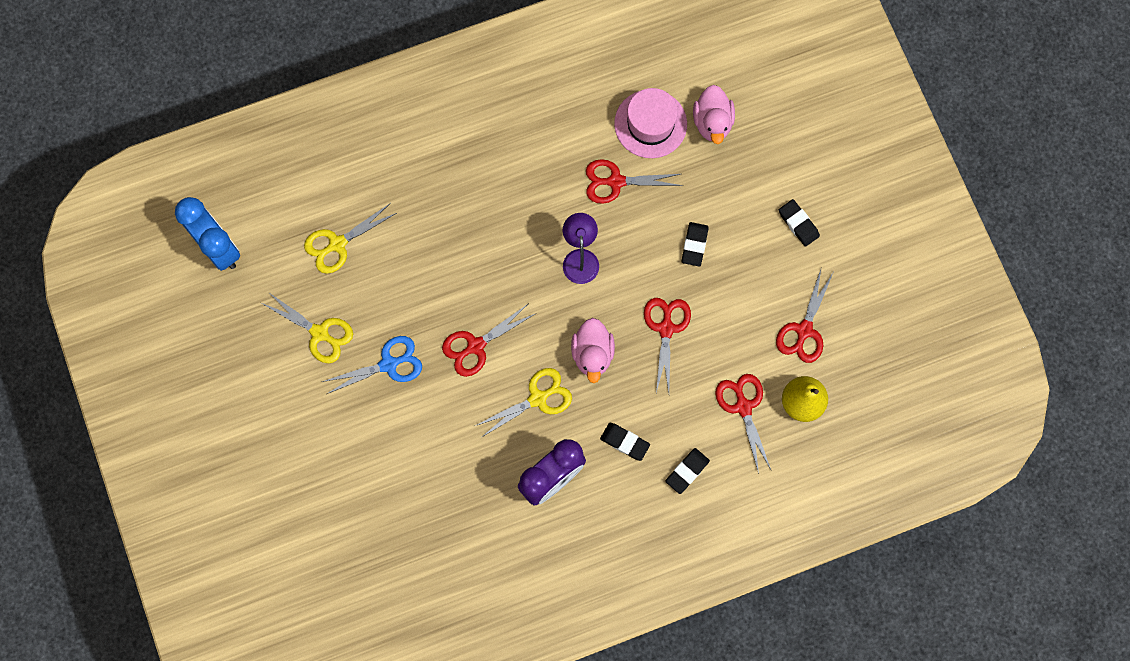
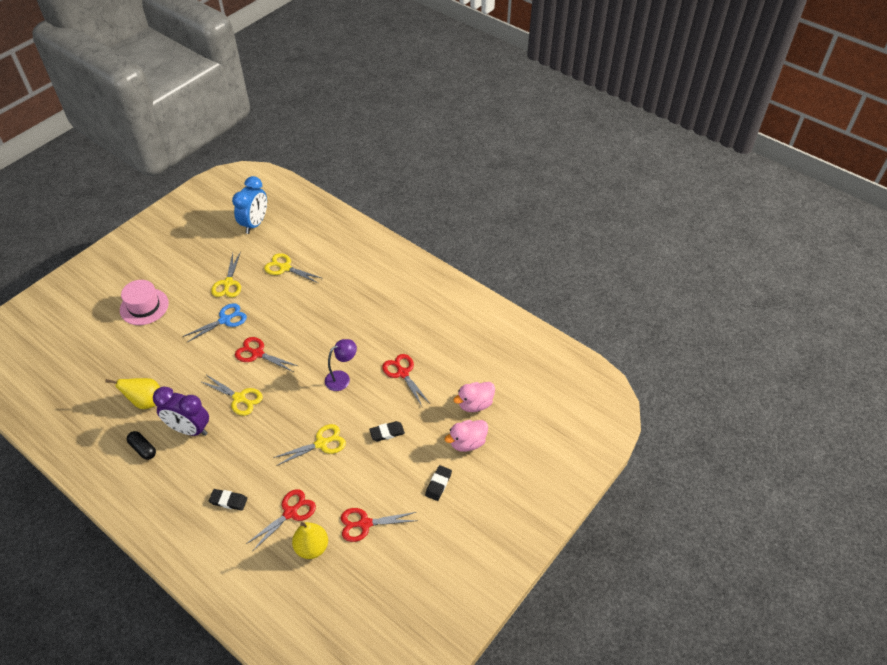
camera: 60 degrees right, 25 degrees down
(389, 364) = (225, 320): blue scissors -> blue scissors turned 75 degrees counterclockwise
(474, 518) = (146, 401): none -> yellow pear
(550, 547) = (143, 449): none -> black capsule
(592, 354) = (283, 412): pink duck -> pink duck (467, 442)
(625, 442) = (232, 456): black eraser -> none
(650, 124) = (451, 373): pink hat -> pink hat (144, 306)
(666, 328) = (321, 443): red scissors -> yellow scissors

